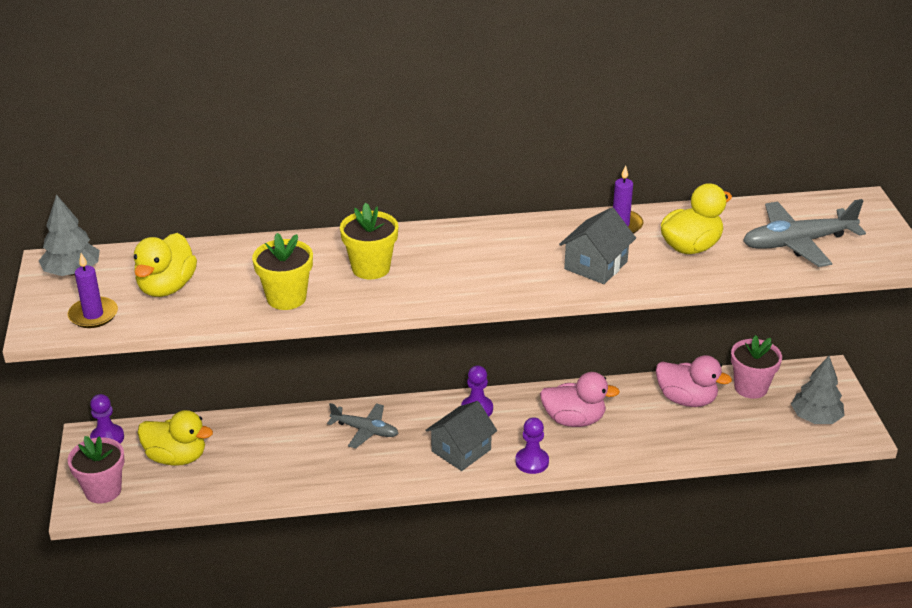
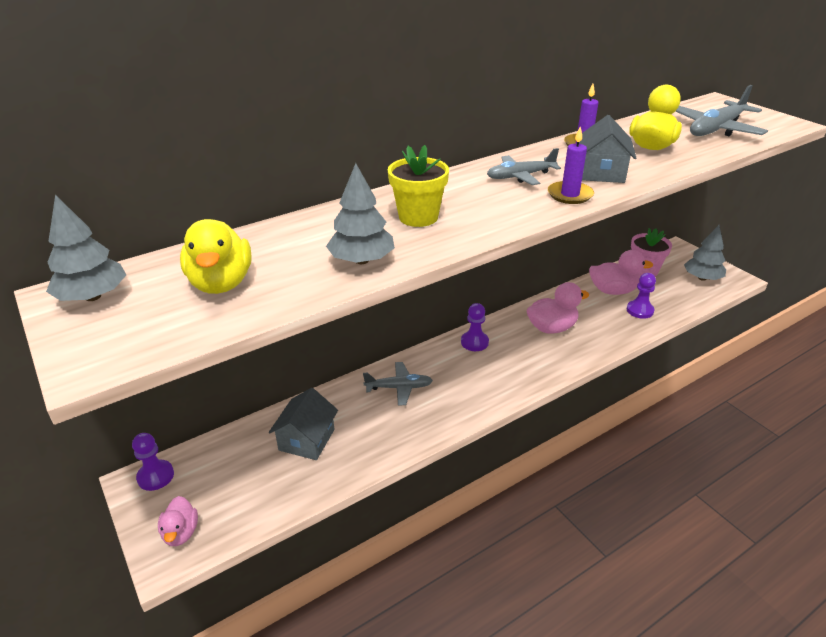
camera: 25 degrees left, 0 degrees up
(93, 315) = (151, 333): purple candle -> purple candle (570, 195)
(103, 490) = (181, 533): pink flower pot -> pink duck
(176, 457) = (240, 470): yellow duck -> none
(286, 298) = (361, 260): yellow flower pot -> grey tree
(461, 450) = (489, 378): grey house -> grey house (307, 440)
(510, 248) = (520, 176): none -> grey plane
(532, 462) = (550, 369): purple pawn -> purple pawn (640, 310)

